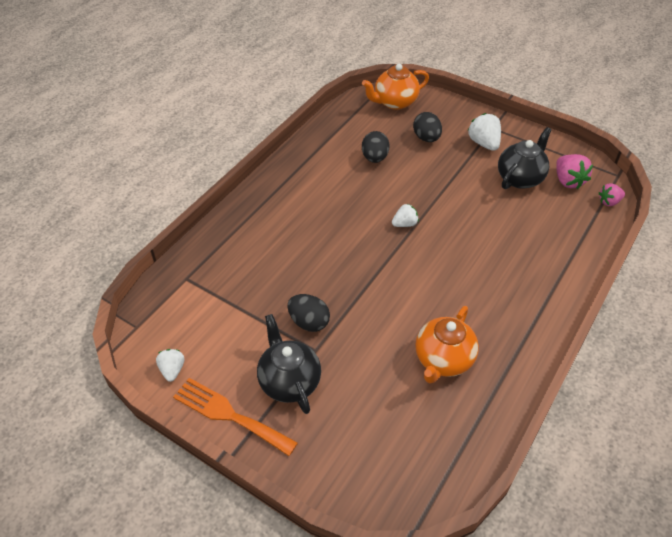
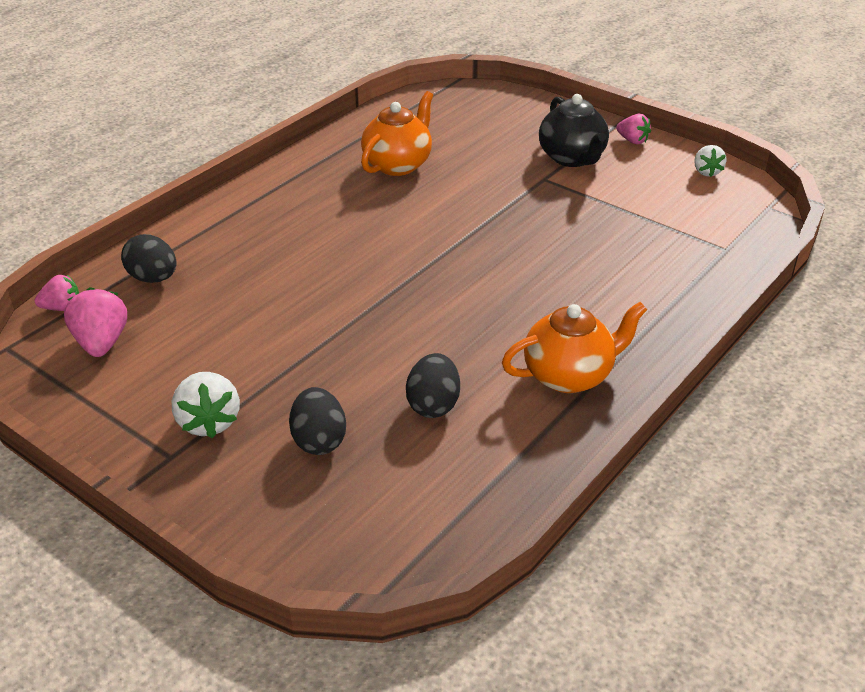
camera: 175 degrees left, 10 degrees down
(229, 415) = (632, 141): orange fork -> pink strawberry
(309, 322) = (552, 200): black egg -> black egg (153, 278)
(394, 102) = (361, 538): orange teapot -> orange teapot (569, 375)
(404, 224) = (405, 295): white strawberry -> none
(520, 178) = (180, 352): black teapot -> none

